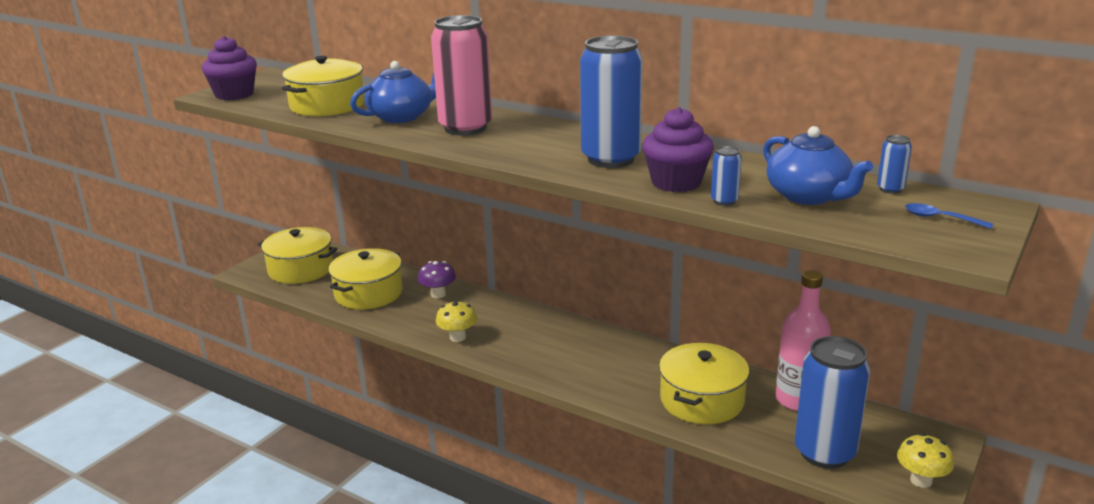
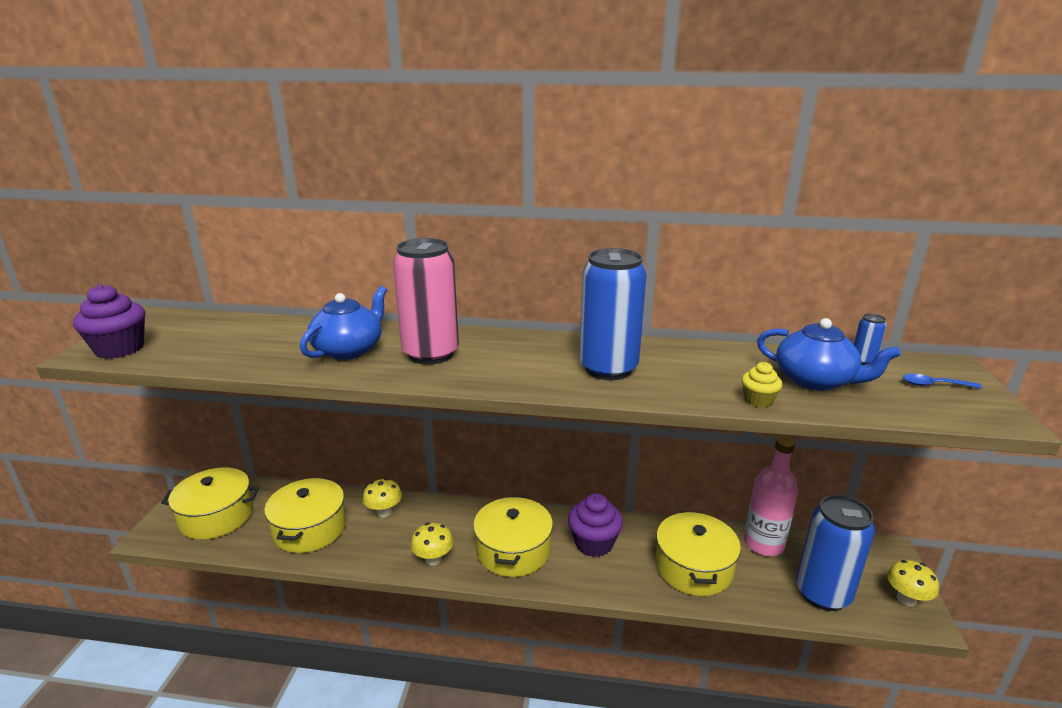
camera: 25 degrees left, 0 degrees up
(327, 105) = (250, 347): yellow pot -> yellow pot (513, 550)
(438, 294) = (384, 512): purple mushroom -> yellow mushroom
(676, 182) = (694, 386): purple cupcake -> purple cupcake (594, 543)
(724, 201) = (758, 400): blue can -> yellow cupcake

